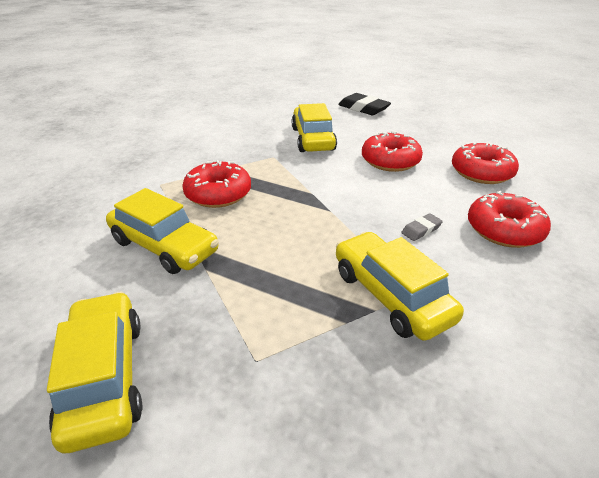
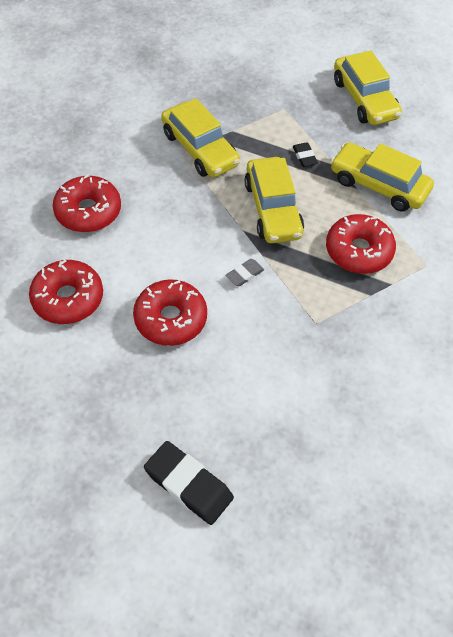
camera: 175 degrees right, 20 degrees up
(244, 281) = (304, 157): none -> black eraser
(313, 139) = (270, 370): yellow car -> yellow car (272, 209)
(421, 230) = (162, 209): grey eraser -> grey eraser (244, 274)

